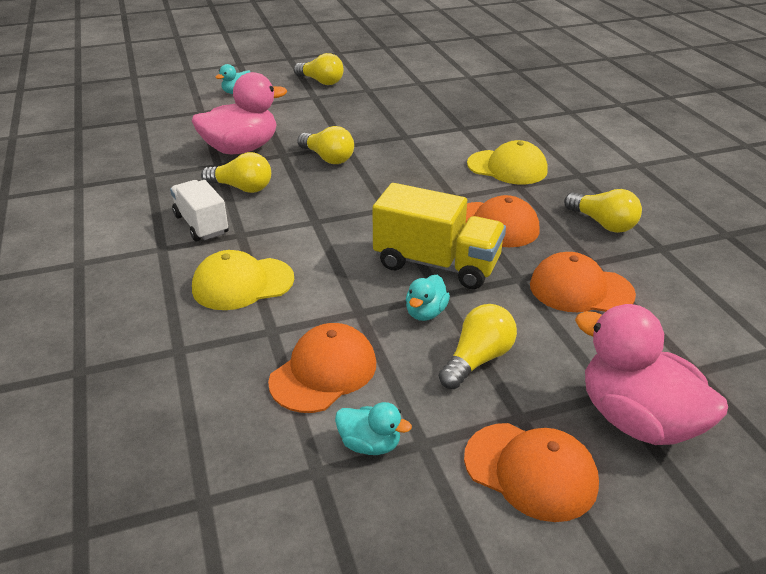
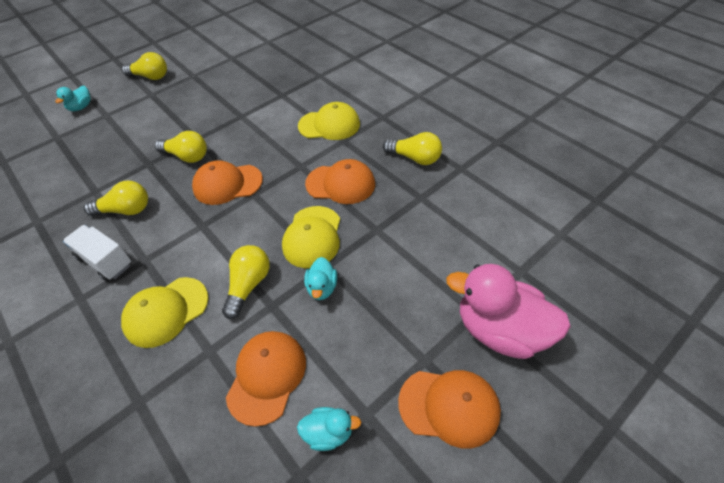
camera: 20 degrees left, 15 degrees up
(241, 149) = (109, 168): pink duck -> none
(437, 264) = (312, 237): yellow truck -> yellow cap
(477, 359) = (375, 318): yellow light bulb -> yellow light bulb (249, 285)
(580, 289) = (422, 225): orange cap -> orange cap (227, 184)

